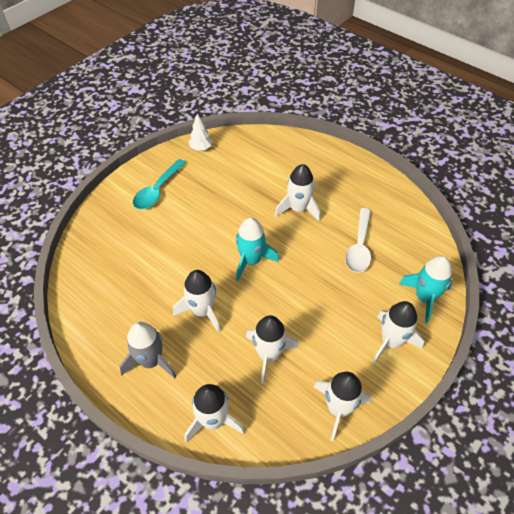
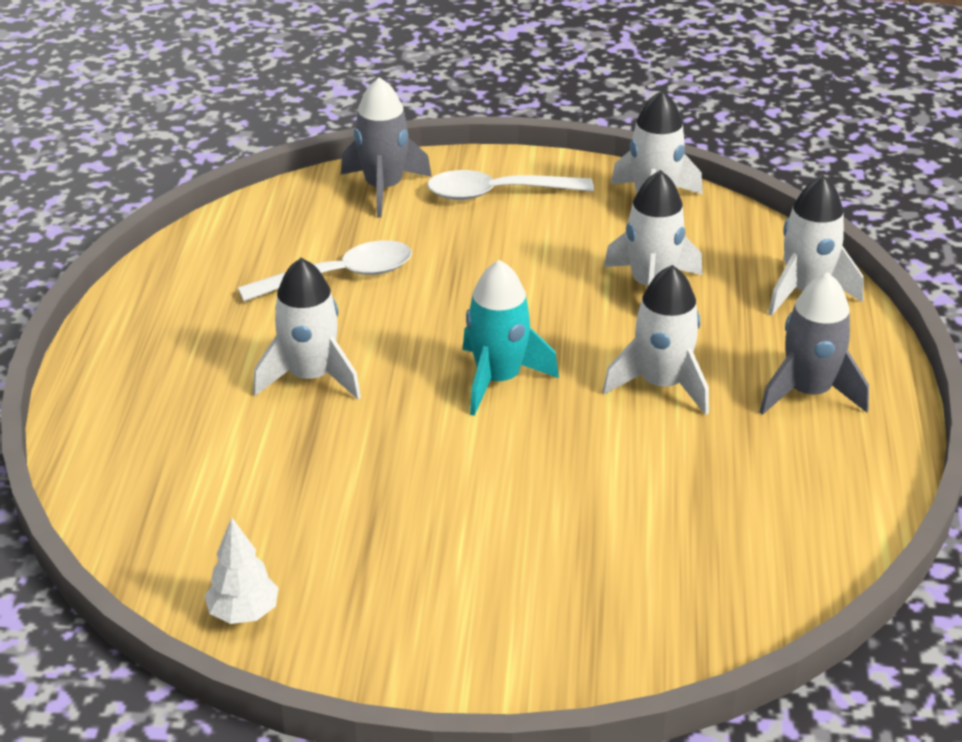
camera: 125 degrees left, 15 degrees down
(157, 190) = (453, 607): turquoise spoon -> none
(391, 341) = (497, 193): white rocket -> white spoon
(424, 298) = (384, 188): turquoise rocket -> grey rocket

